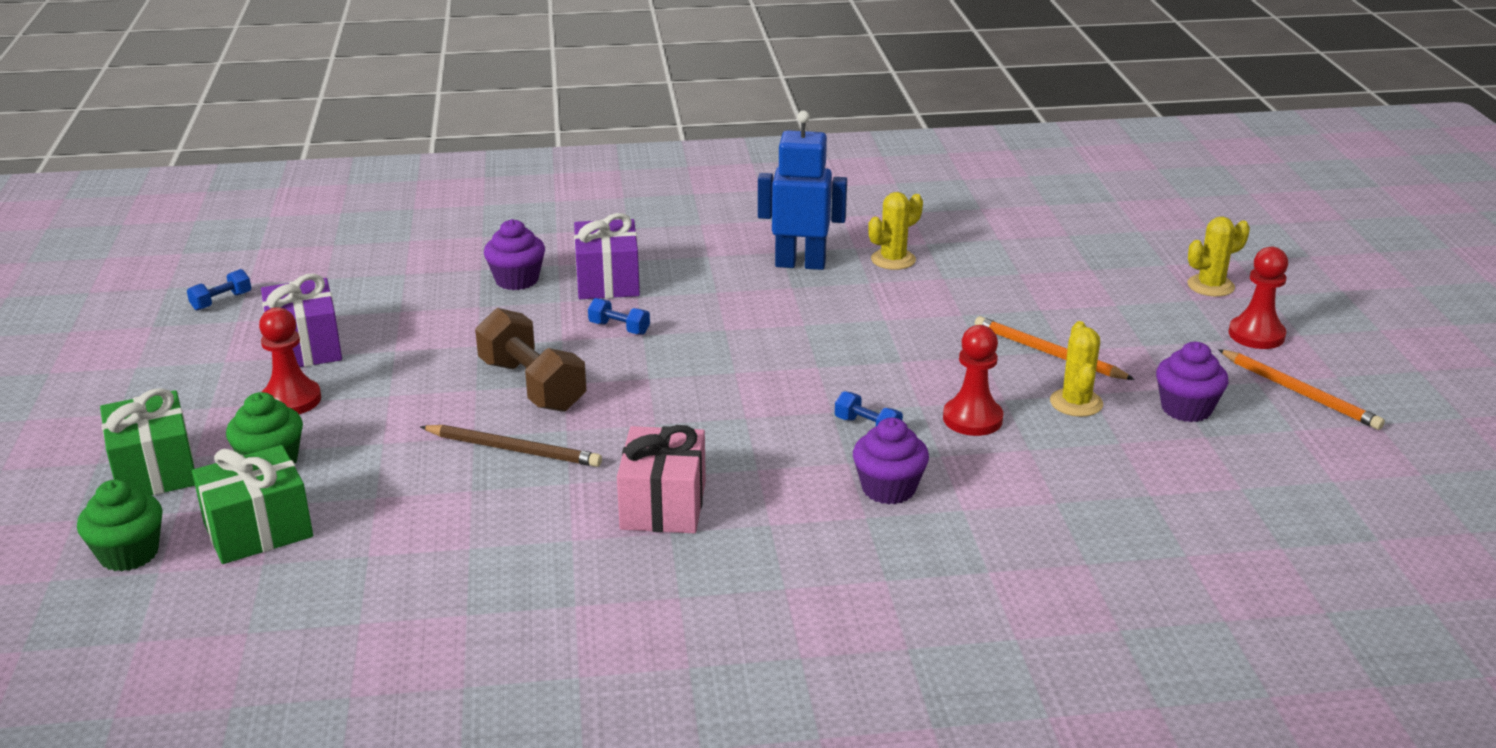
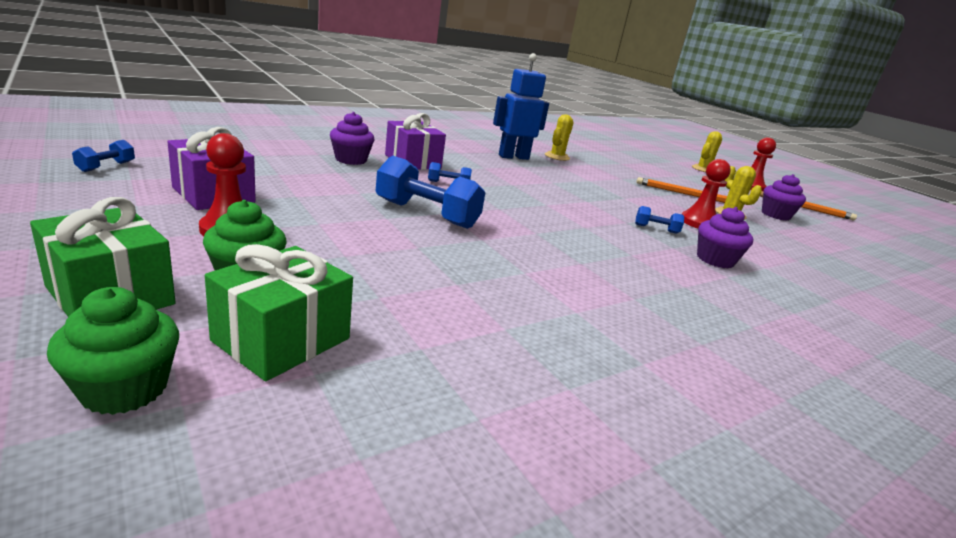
camera: 30 degrees left, 5 degrees down
(514, 449) = (459, 253): brown pencil -> none
(532, 385) = (426, 214): brown dumbbell -> blue dumbbell
(663, 505) = (607, 281): pink gift -> none

